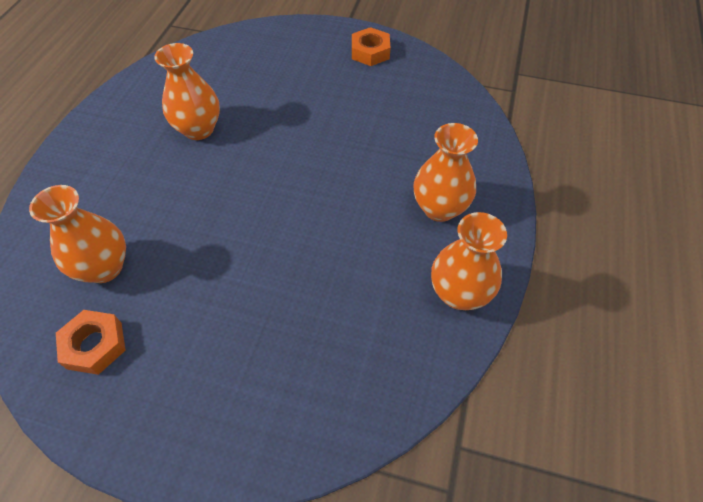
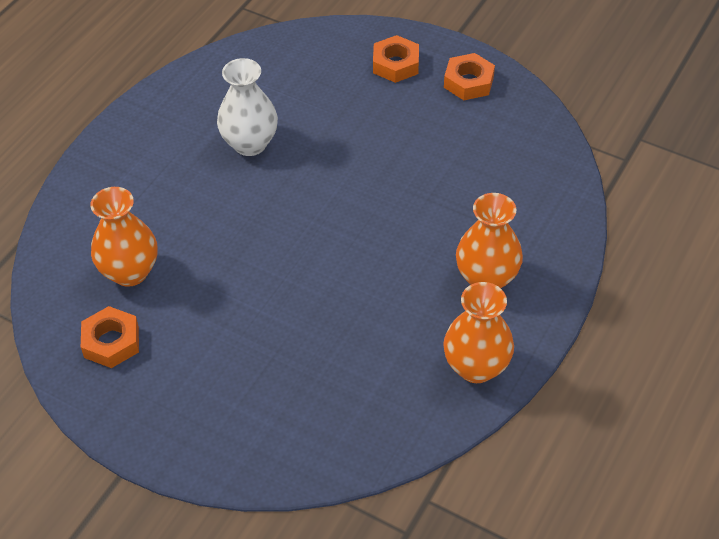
camera: 15 degrees right, 5 degrees down
(199, 129) = (250, 144): orange vase -> white vase
(307, 47) = (395, 64): none -> orange nut

